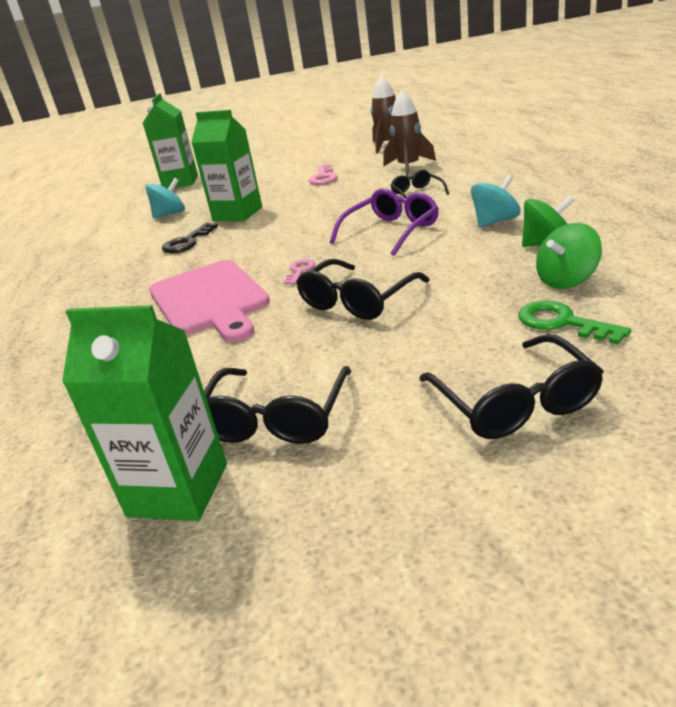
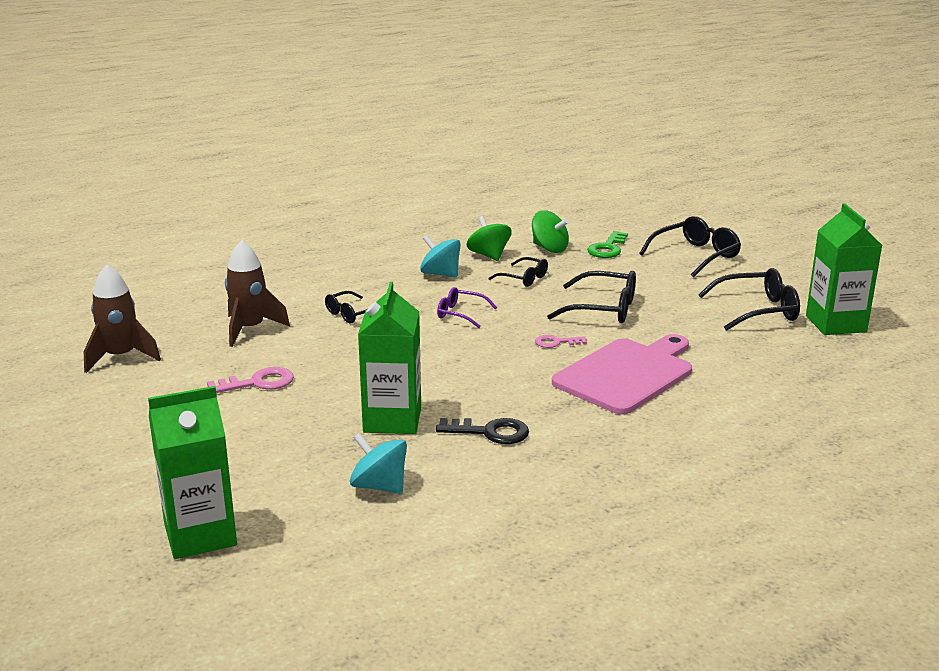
camera: 115 degrees left, 5 degrees down
(391, 231) = (460, 314): purple glasses -> purple glasses, size x0.61
(467, 261) = (524, 278): none -> black glasses

